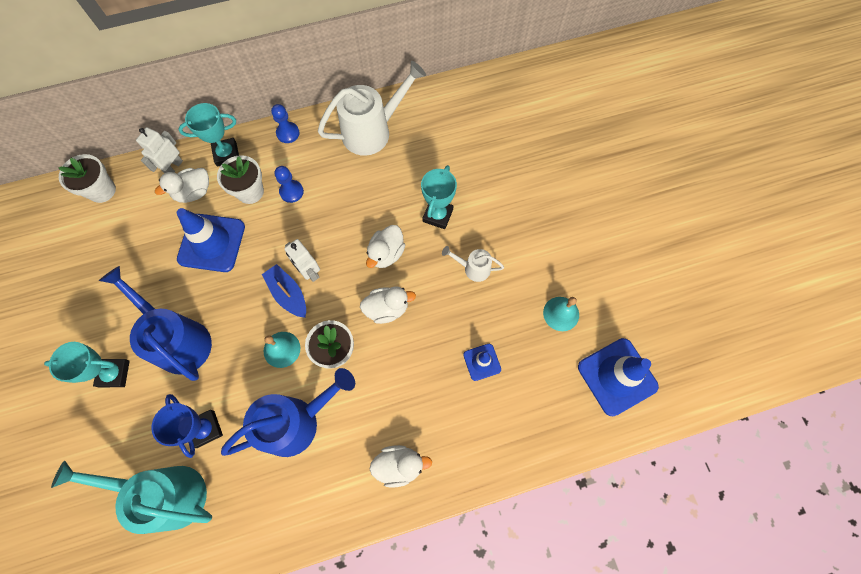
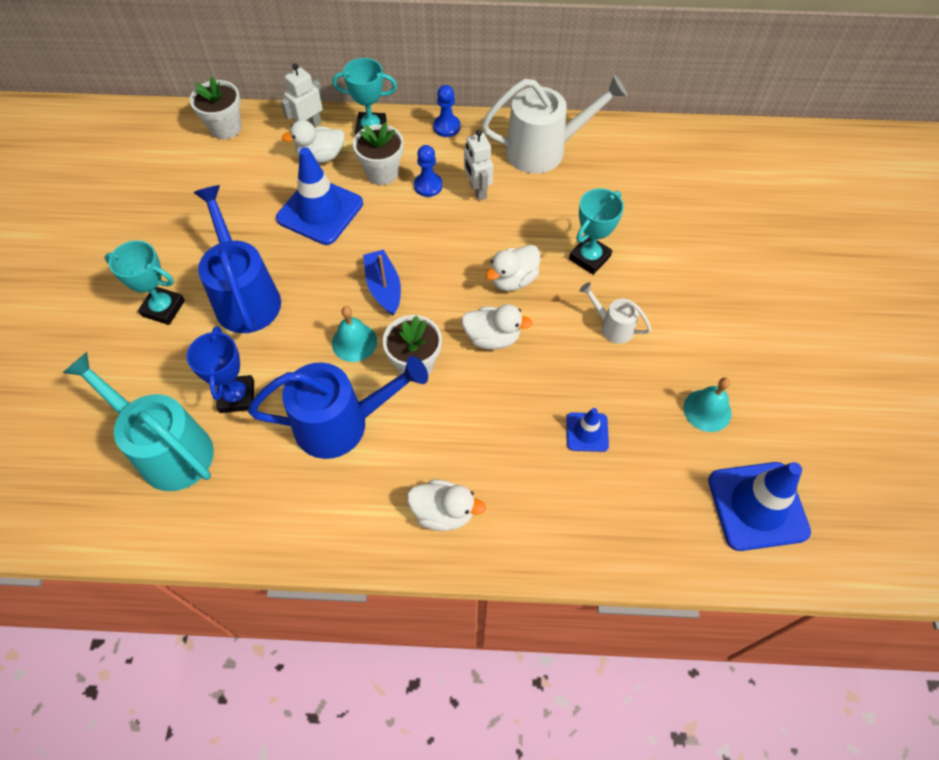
camera: 20 degrees right, 10 degrees down
(309, 272) = (416, 272): white robot -> white robot (477, 190)

